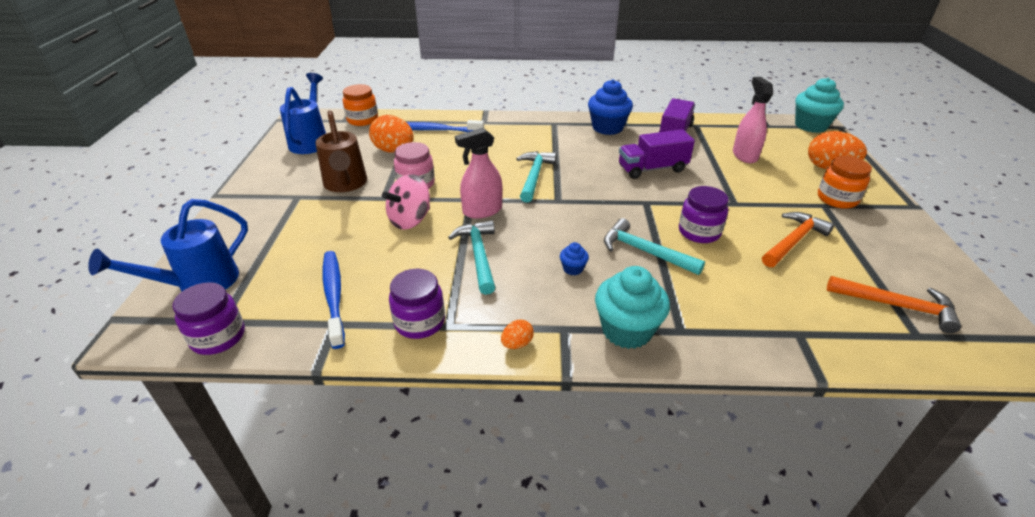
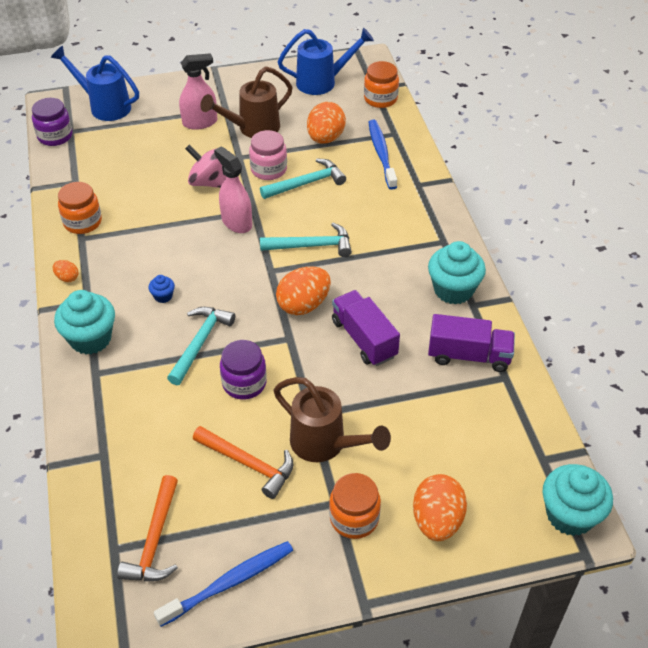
camera: 75 degrees right, 10 degrees up
(334, 296) = (103, 172): blue toothbrush -> blue toothbrush (229, 583)
(419, 322) = (83, 222): purple jar -> orange jar
(478, 255) = (168, 235): turquoise hammer -> turquoise hammer (306, 183)
(607, 128) = (453, 290): blue cupcake -> turquoise cupcake
(607, 190) = (303, 305): none -> orange egg
(744, 155) = (435, 428): pink spray bottle -> pink spray bottle (200, 122)
(766, 201) = (325, 444): none -> brown watering can

